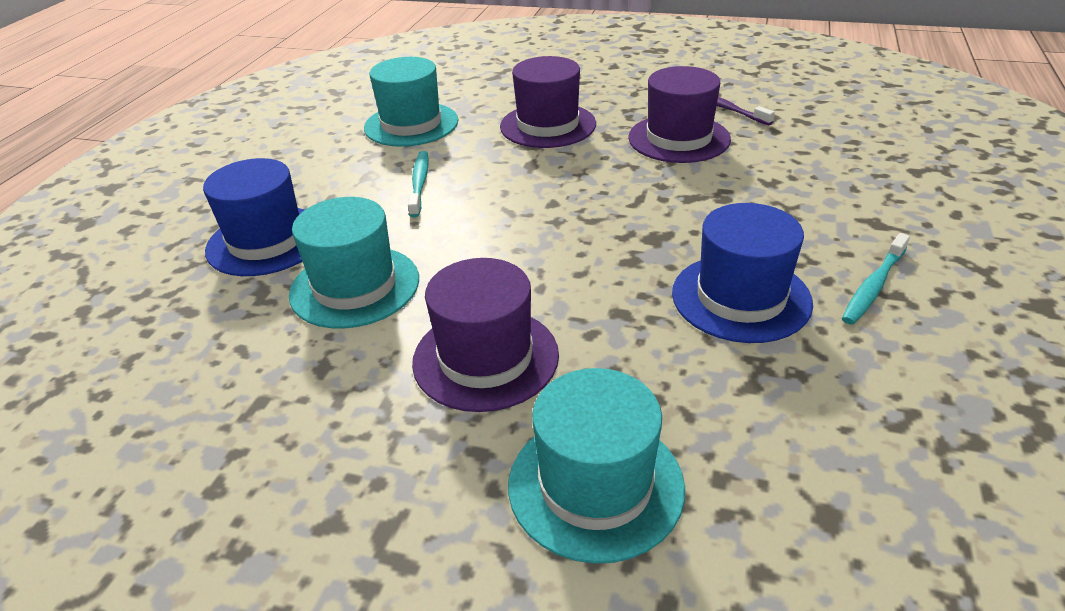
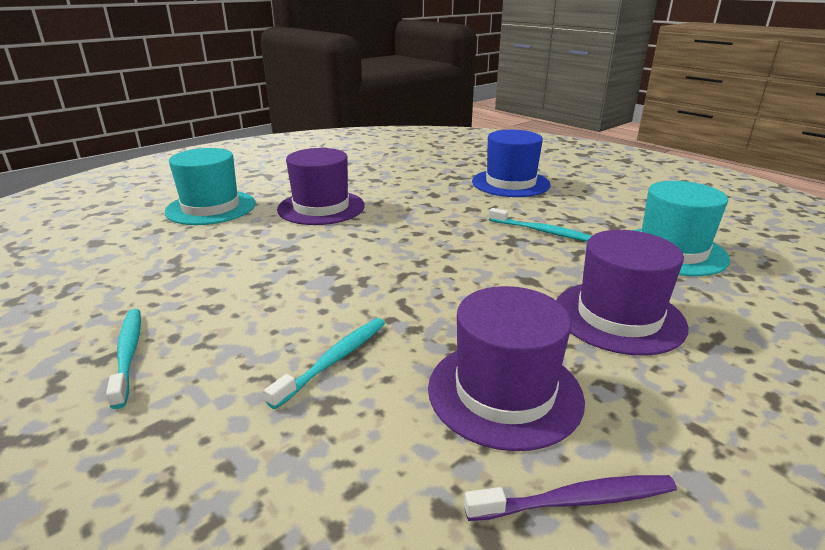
camera: 120 degrees right, 10 degrees down
(355, 286) = (431, 194): turquoise hat -> none
(737, 198) = (334, 360): none -> turquoise toothbrush
(741, 297) = (229, 290): blue hat -> none

